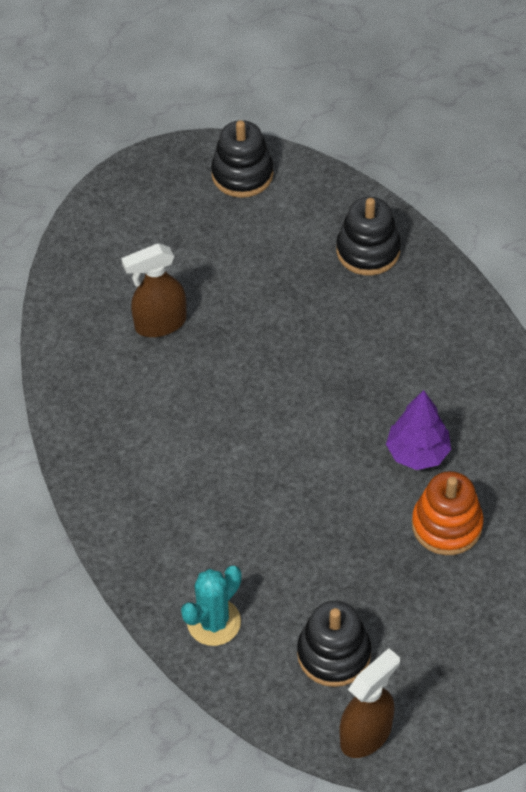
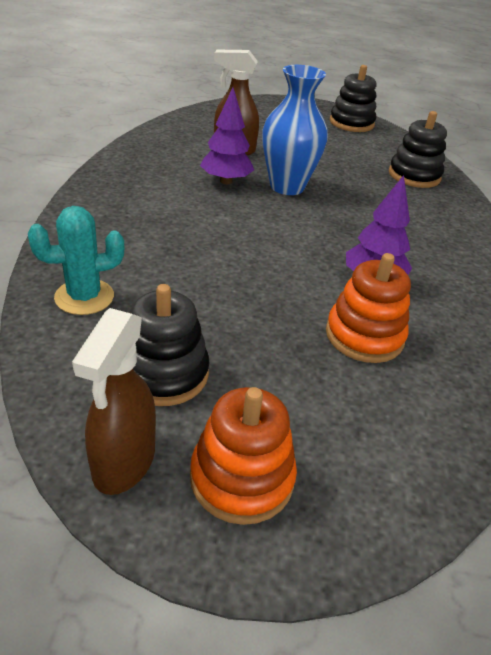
camera: 25 degrees right, 15 degrees down
(196, 388) = (226, 181): none -> purple tree
(259, 358) = (287, 187): none -> blue vase
(366, 734) = (123, 462): brown spray bottle -> brown spray bottle turned 120 degrees clockwise
(442, 699) = (242, 478): none -> orange stacking toy

